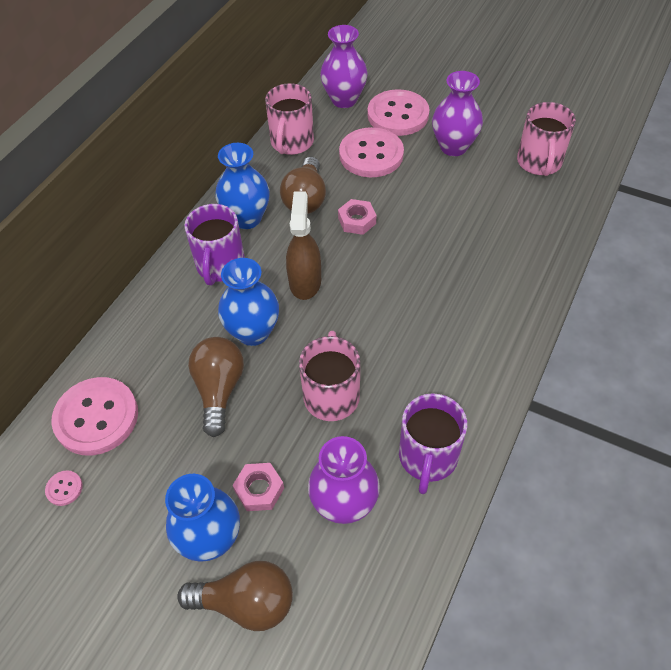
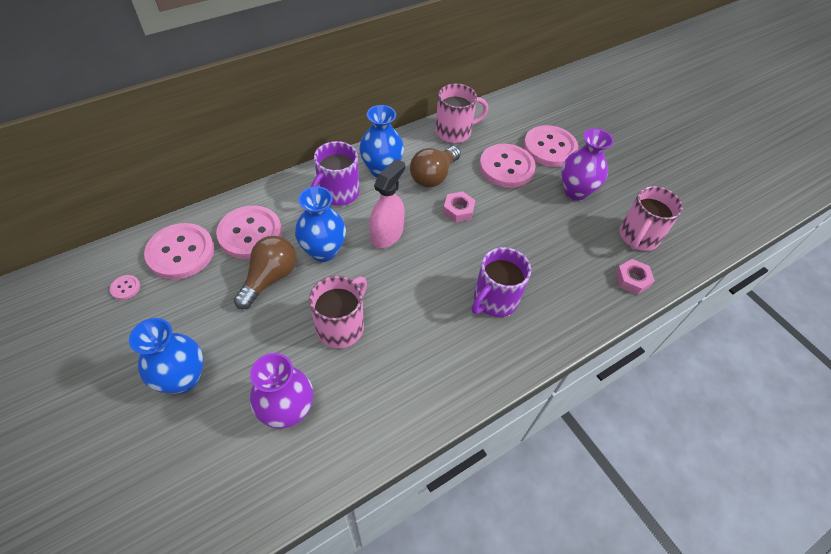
camera: 25 degrees right, 0 degrees up
(159, 356) = (250, 234): none -> pink button
(246, 603) = (169, 438): brown light bulb -> none
(259, 489) = (240, 364): pink nut -> pink nut (632, 279)
(291, 143) = (454, 132): pink mug -> pink mug turned 150 degrees counterclockwise
(305, 281) = (387, 234): brown spray bottle -> pink spray bottle
(344, 100) = (517, 118): purple vase -> none
(427, 457) = (373, 414): purple mug -> purple mug (494, 300)

